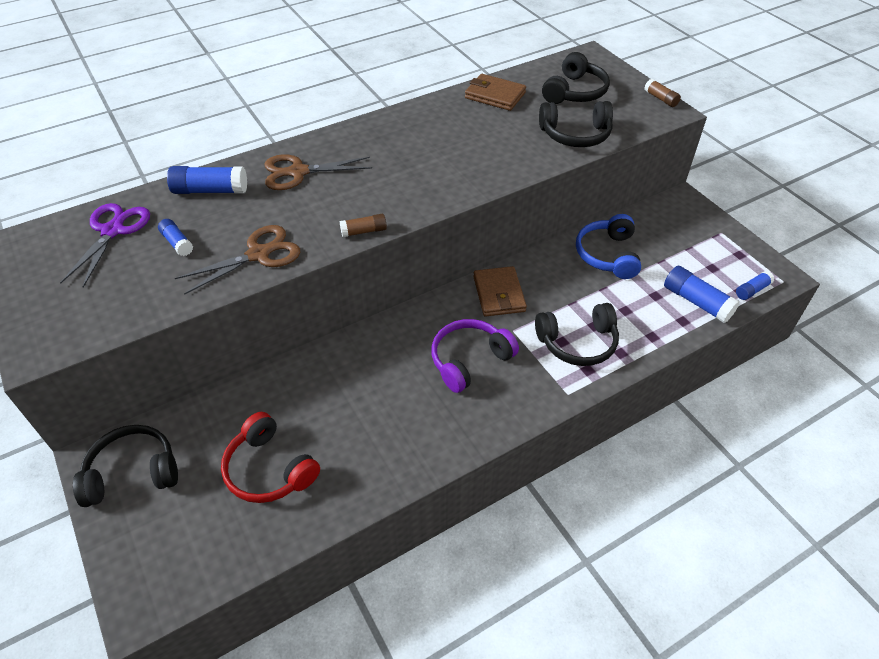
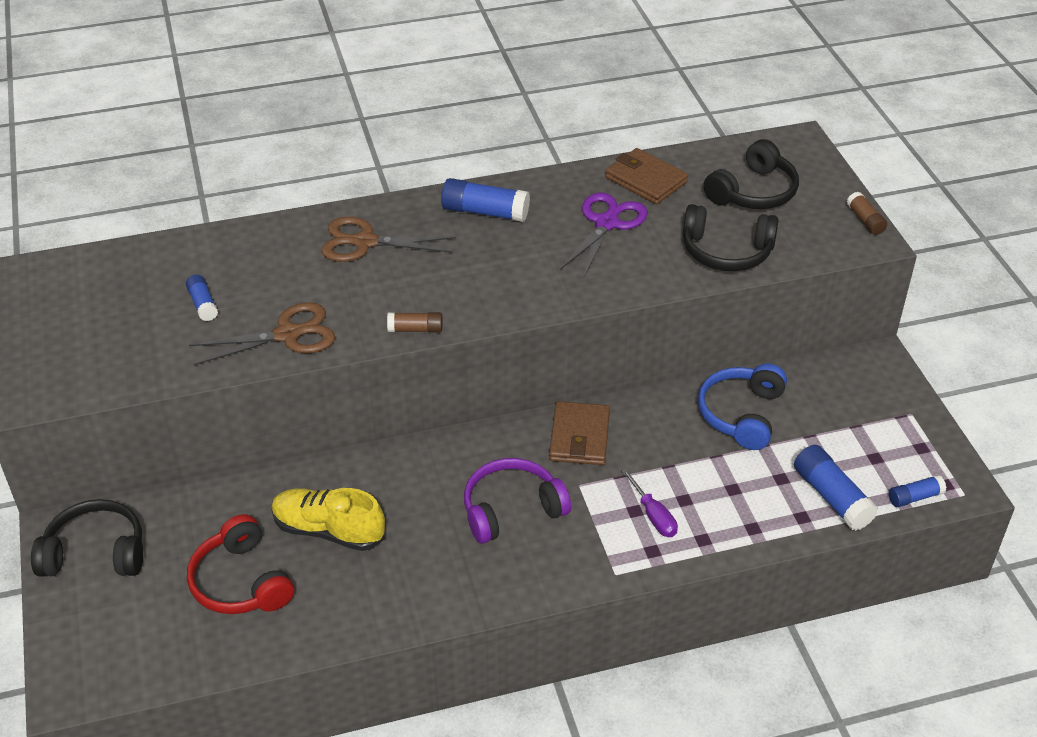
camera: 15 degrees right, 5 degrees down
(113, 231) = (137, 277): purple scissors -> purple scissors (606, 223)
(210, 190) = (257, 247): blue glue stick -> blue glue stick (485, 212)
(330, 408) = (329, 530): none -> yellow shoe
(577, 342) = (654, 516): black headphones -> purple screwdriver

